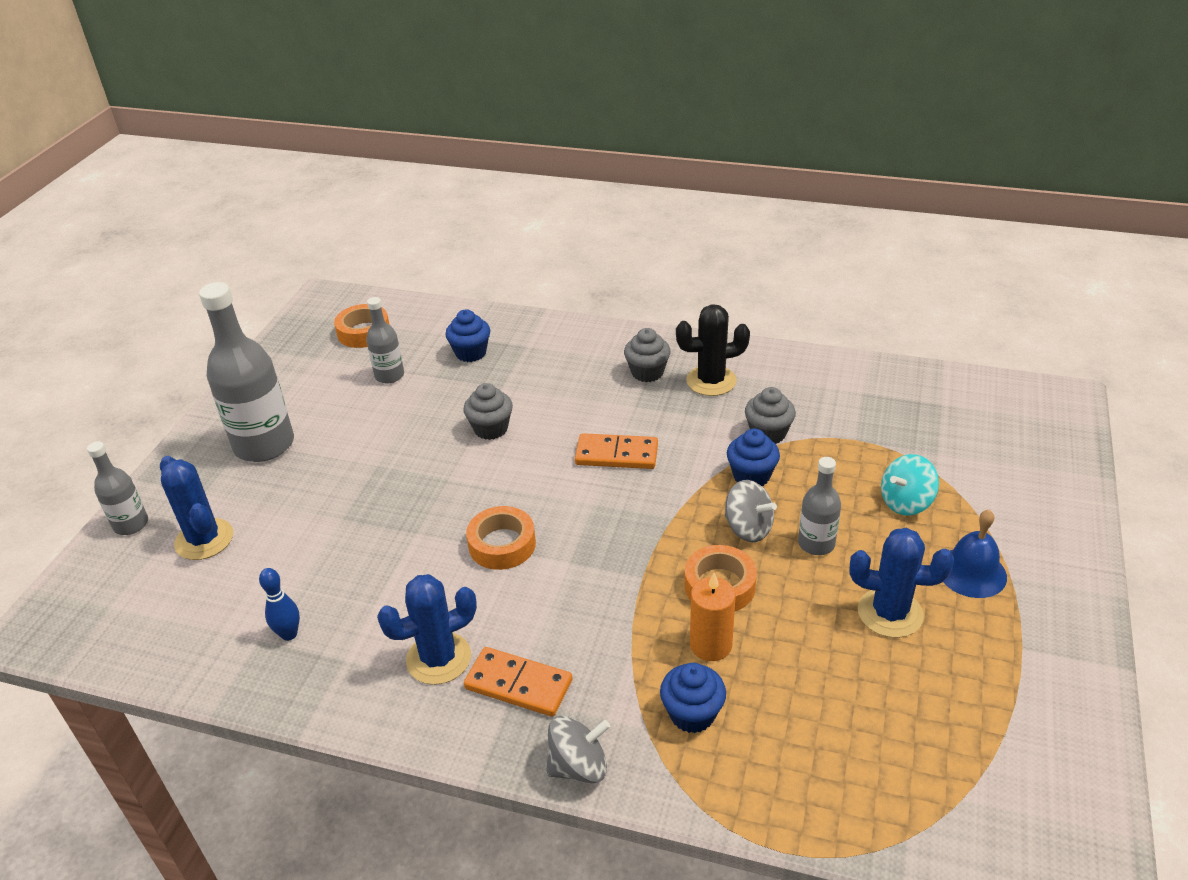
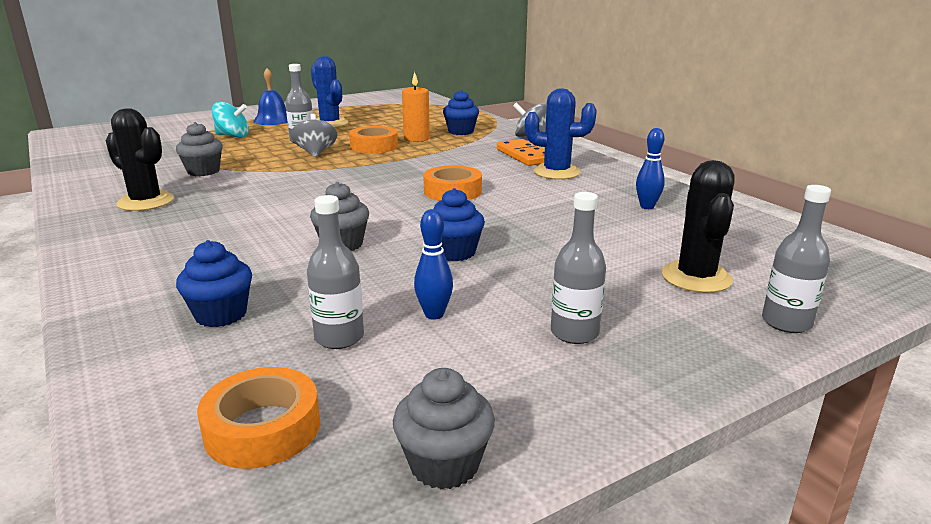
camera: 140 degrees left, 15 degrees down
(204, 539) = (696, 277): blue cactus -> black cactus
(264, 445) = (574, 333): grey bottle -> grey bottle, size x0.53
(356, 413) = (434, 314): none -> blue bowling pin
(616, 455) = (300, 197): orange domino -> none
(647, 372) = (158, 224): grey cupcake -> grey cupcake (444, 464)
(751, 476) = (262, 163): blue cupcake -> blue cupcake (454, 252)

